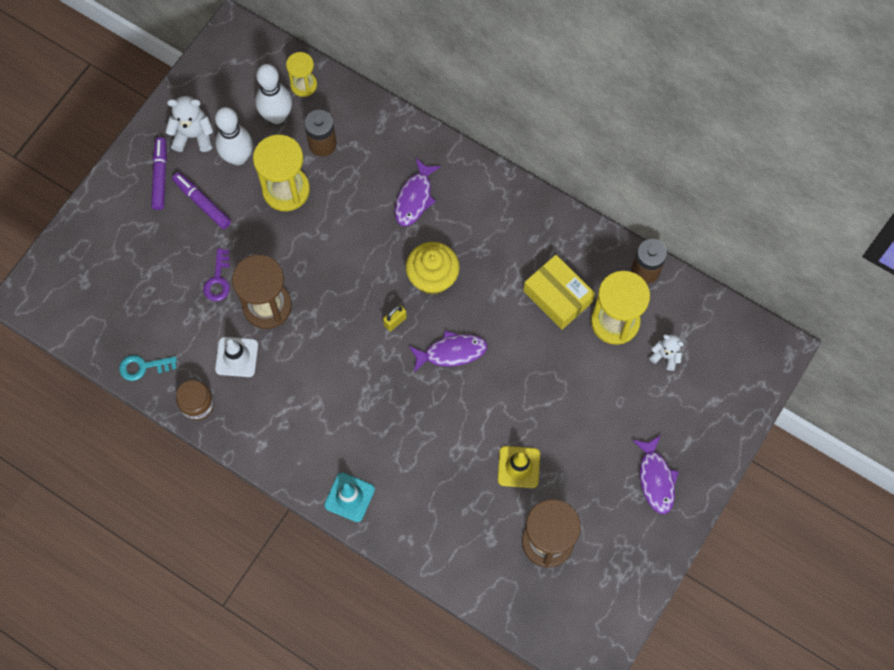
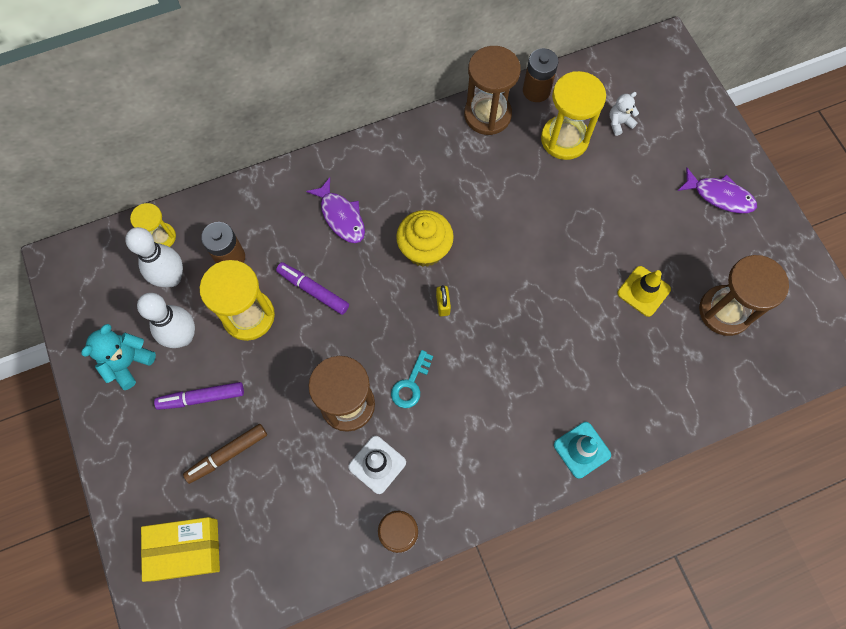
camera: 55 degrees left, 0 degrees up
(143, 367) = (323, 561): turquoise key -> turquoise key (410, 384)
(160, 176) = (143, 419): purple marker -> purple marker (313, 290)
(174, 250) = (227, 454): none -> brown marker
(193, 135) = (128, 363): white teddy bear -> turquoise teddy bear
(218, 280) = (288, 432): purple key -> none
(451, 352) = (504, 278): purple fish -> none
(557, 297) = (513, 166): yellow box -> yellow box (185, 549)
(591, 247) = (487, 115): none -> brown hourglass

